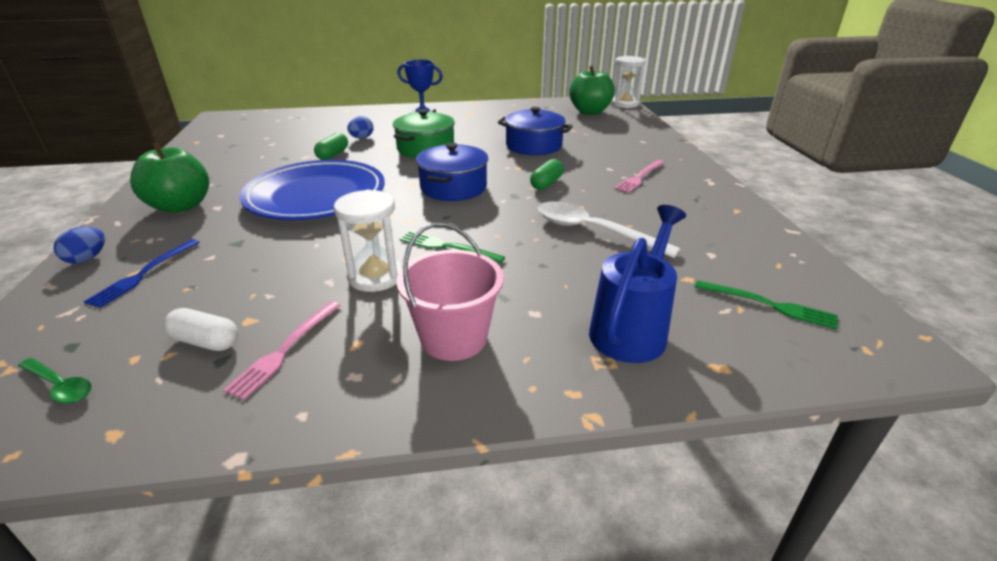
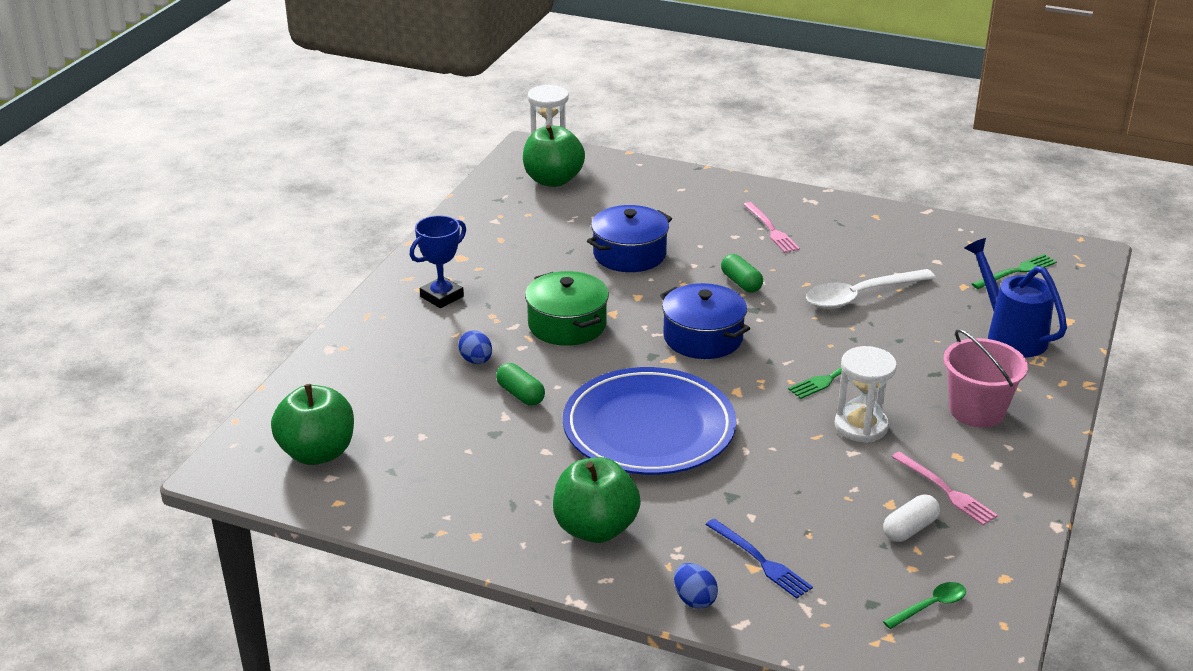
camera: 60 degrees left, 0 degrees up
(243, 128) = (317, 453): none -> green apple

